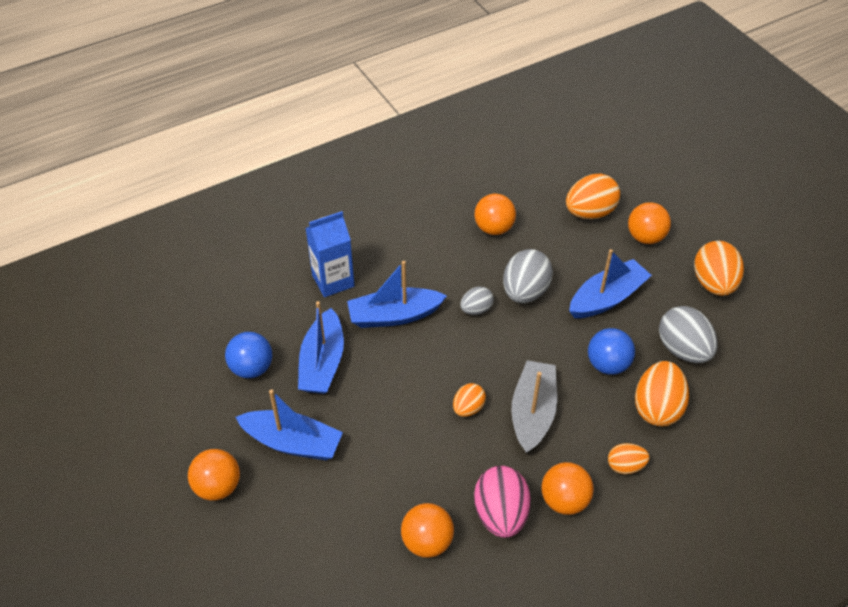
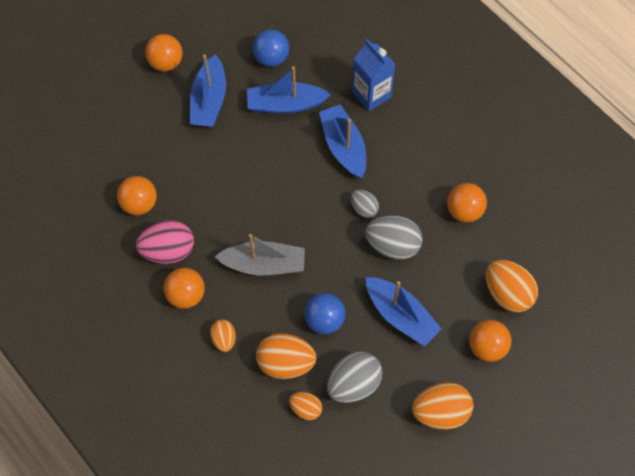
camera: 80 degrees right, 15 degrees up
(468, 408) = (260, 216): orange egg -> orange egg (305, 408)

